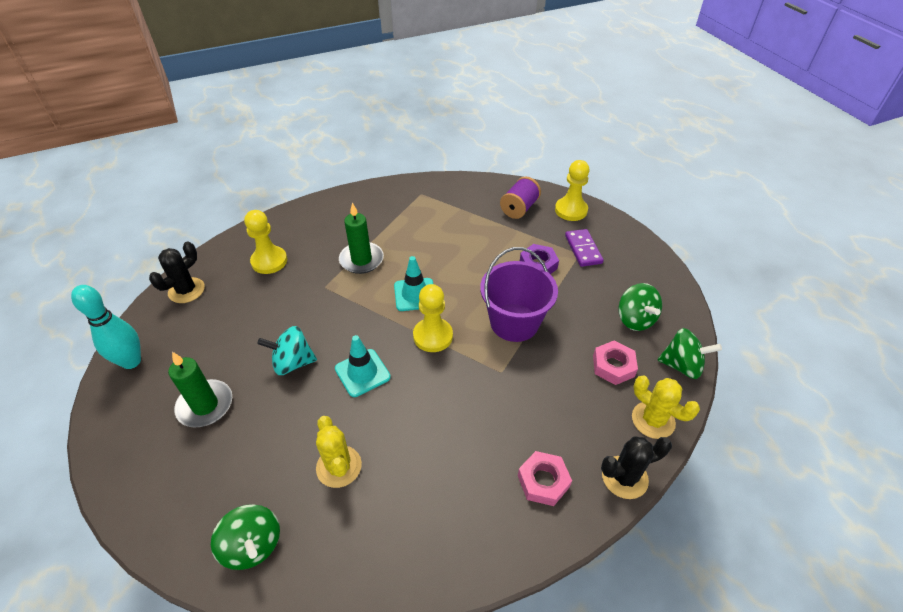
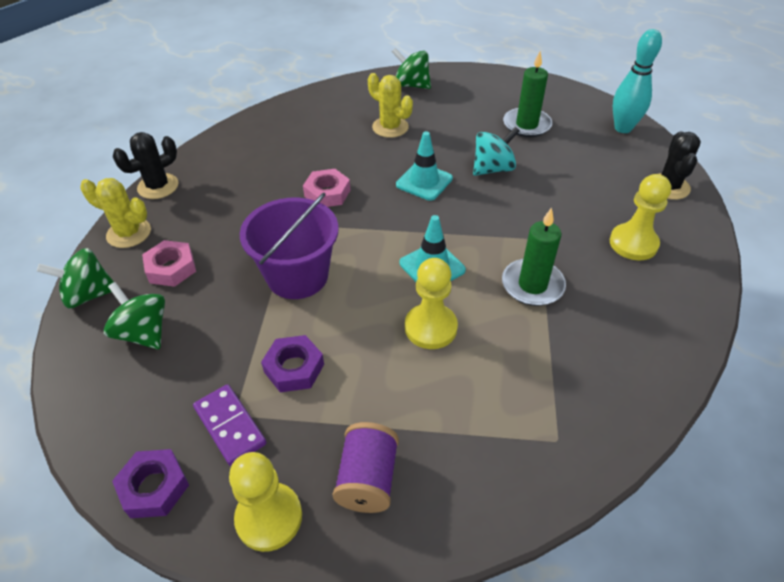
camera: 155 degrees right, 0 degrees up
(433, 336) = (380, 232): yellow pawn -> yellow pawn (430, 328)
(543, 481) = (227, 165): pink nut -> pink nut (327, 193)
(626, 237) = (154, 487): none -> purple nut

